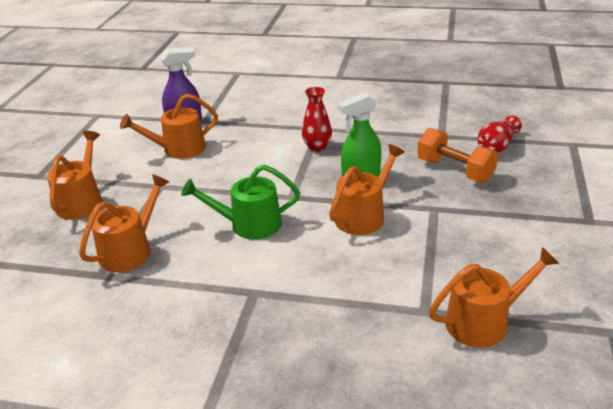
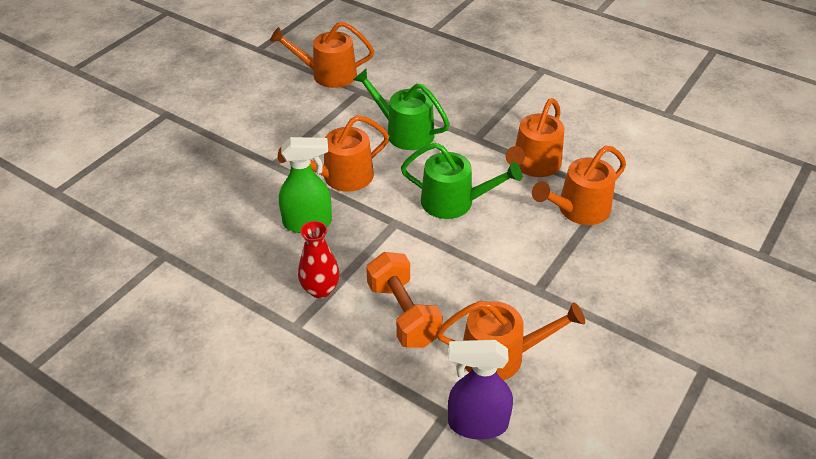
camera: 160 degrees left, 10 degrees up
(81, 201) = (636, 297): orange watering can -> orange watering can (534, 165)
(335, 275) = (404, 132): none -> green watering can
(455, 170) = (208, 199): orange dumbbell -> orange dumbbell (403, 314)
(497, 146) = (129, 216): red vase -> none

